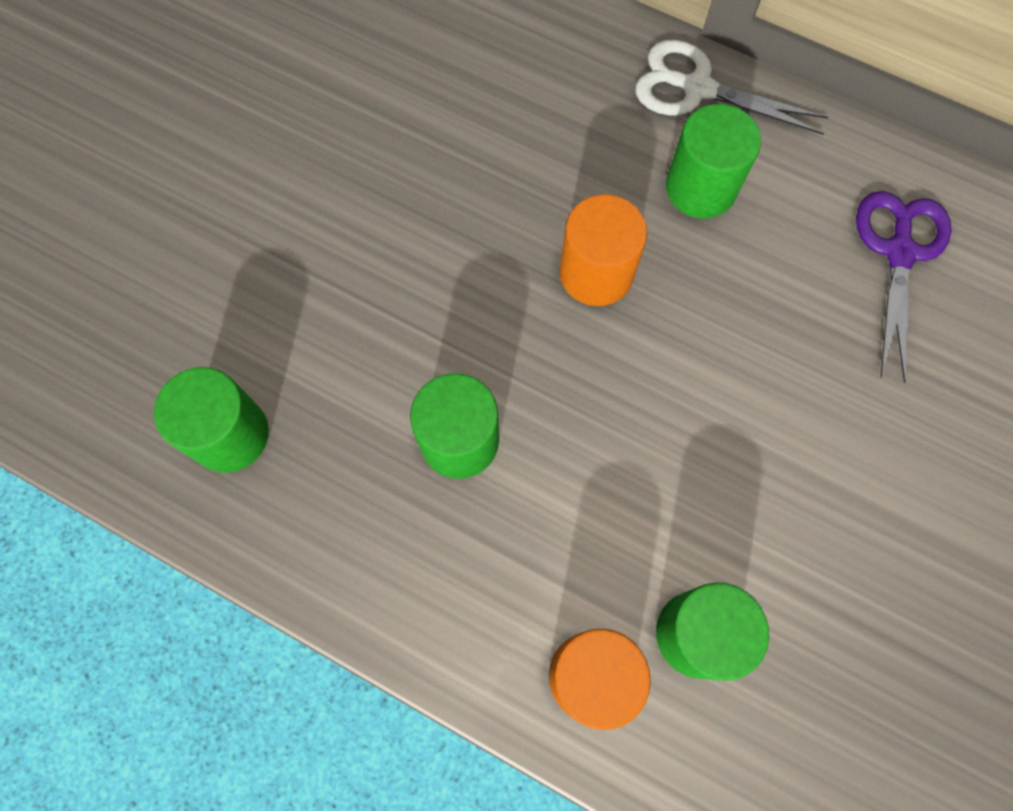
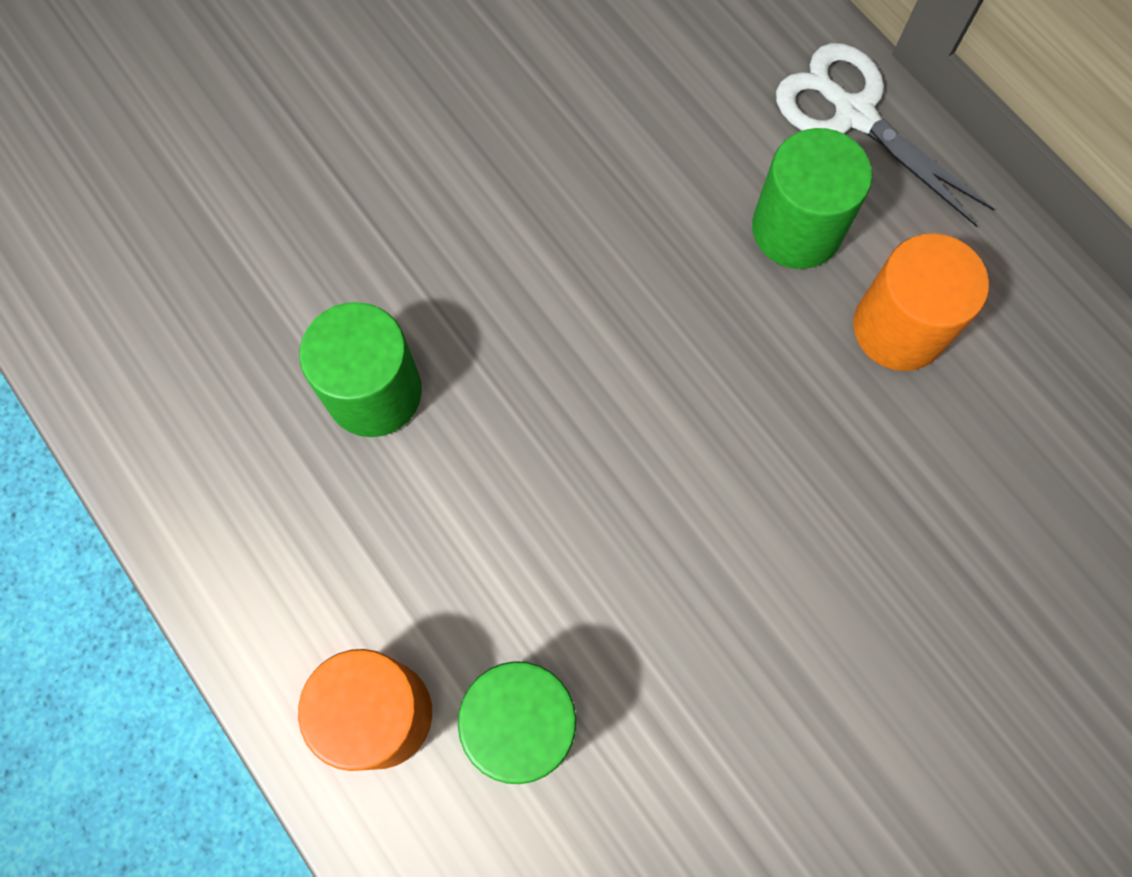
camera: 25 degrees right, 0 degrees up
(230, 435) = (139, 279): green cylinder -> none
(596, 273) = (623, 275): orange cylinder -> orange cylinder (899, 328)
(899, 252) = (998, 403): purple scissors -> none

